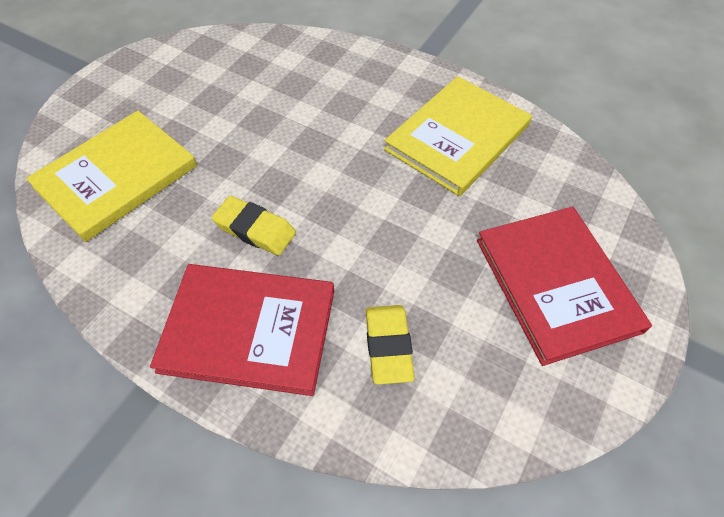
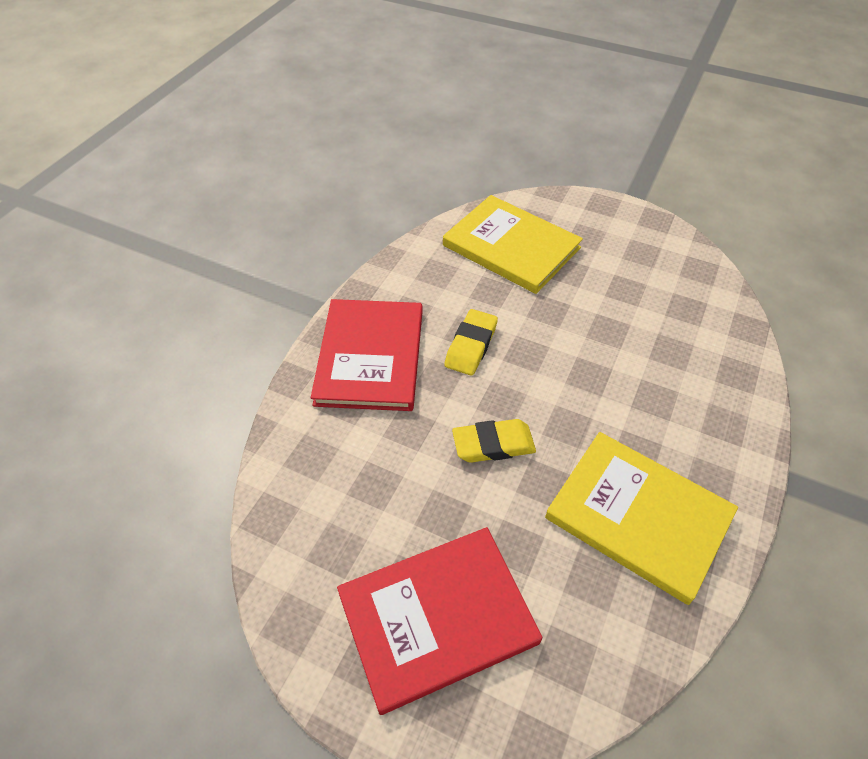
camera: 85 degrees right, 5 degrees down
(388, 346) = (358, 457): yellow eraser -> yellow eraser (493, 444)

